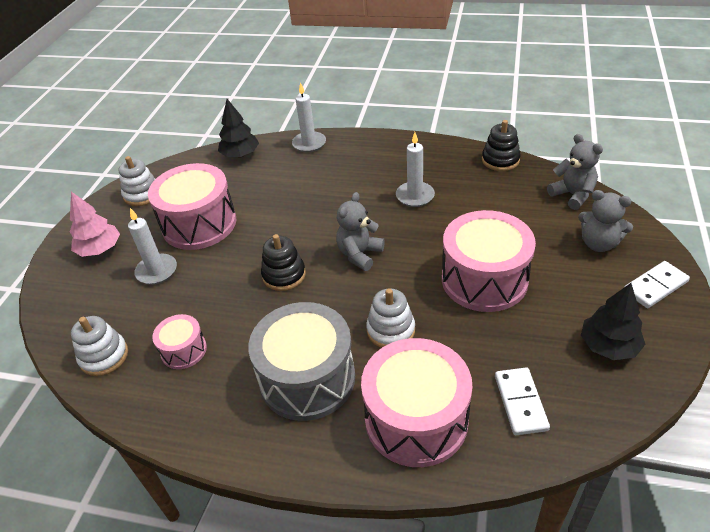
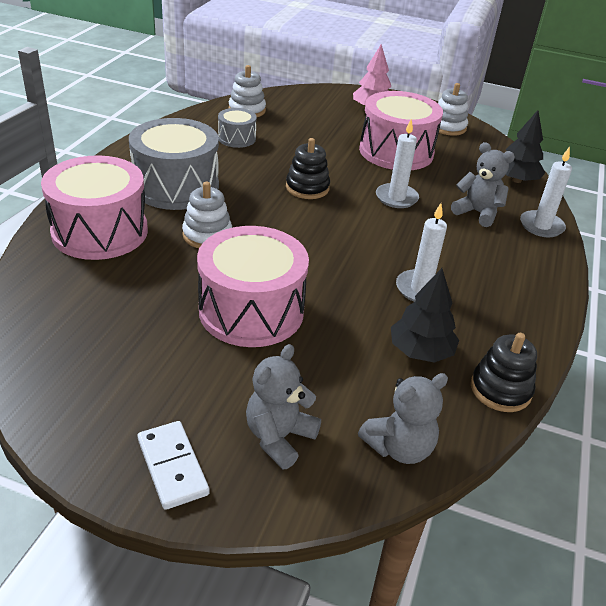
camera: 90 degrees right, 5 degrees down
(157, 271) = (335, 131): white candle -> white candle (396, 198)
(184, 350) = (237, 138): pink drum -> grey drum
(359, 254) = (323, 233): grey teddy bear -> grey teddy bear (477, 213)
(520, 402) = (76, 293): white domino -> none
(608, 346) = (103, 380): black tree -> black tree (420, 351)

